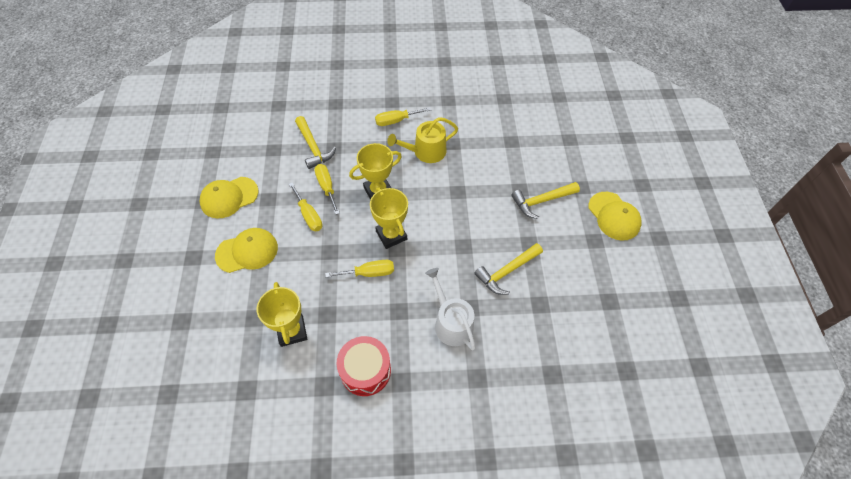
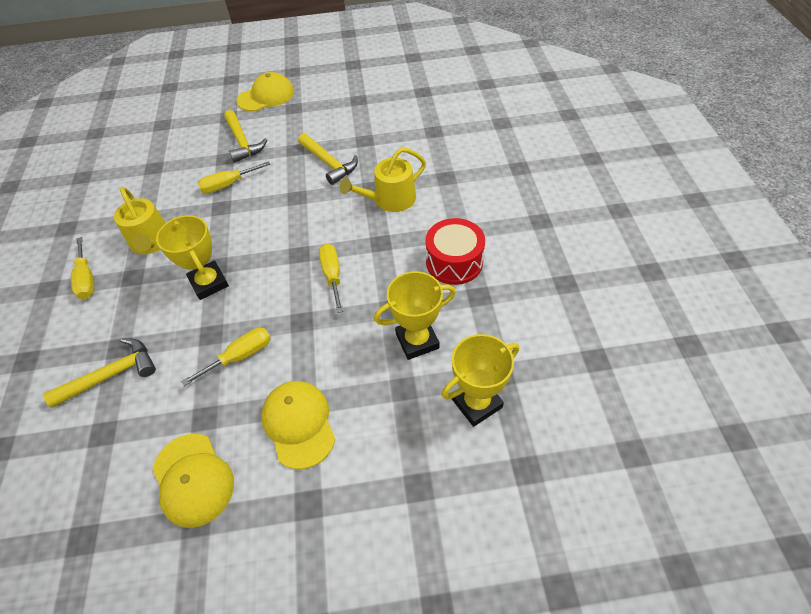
camera: 90 degrees left, 5 degrees down
(326, 187) = (193, 343): yellow screwdriver -> yellow screwdriver (228, 185)
(391, 235) = (279, 261): yellow trophy -> yellow trophy (476, 403)
(451, 322) = (390, 200): white watering can -> yellow watering can

